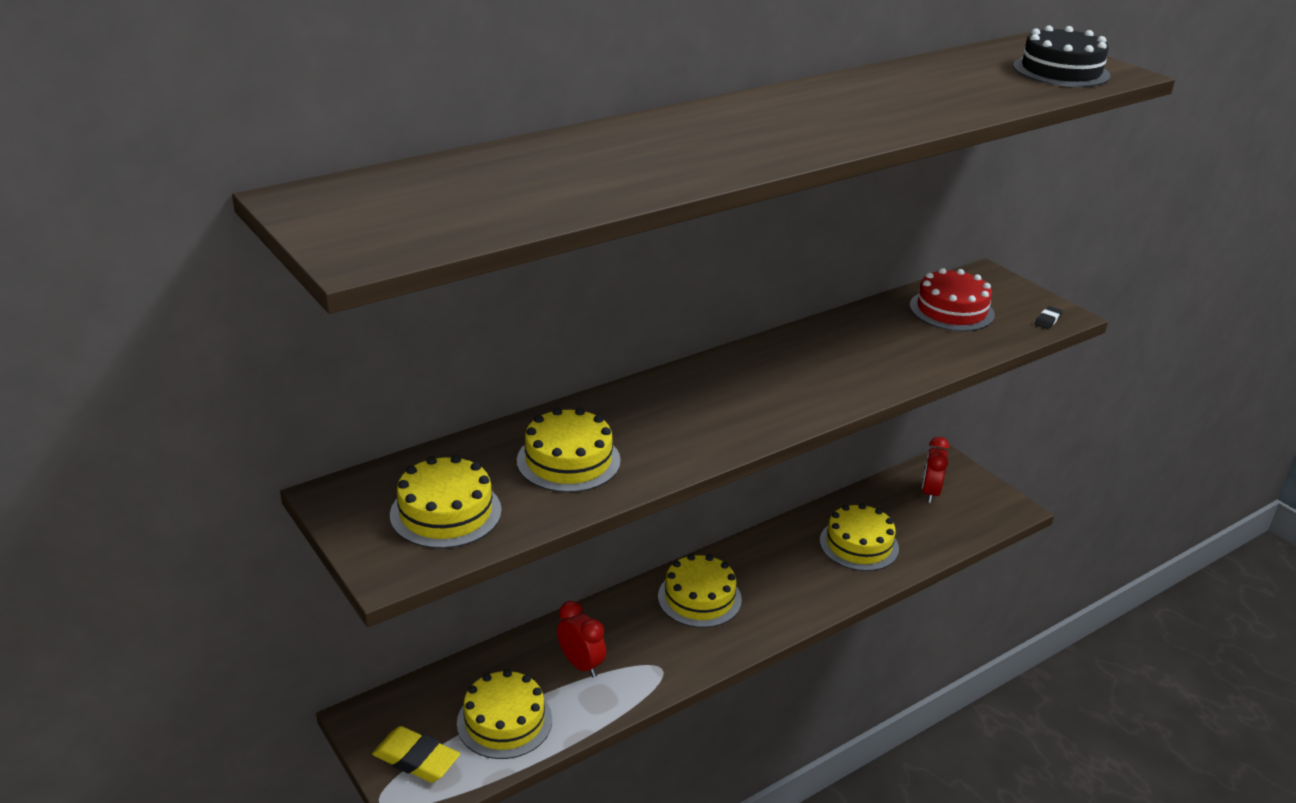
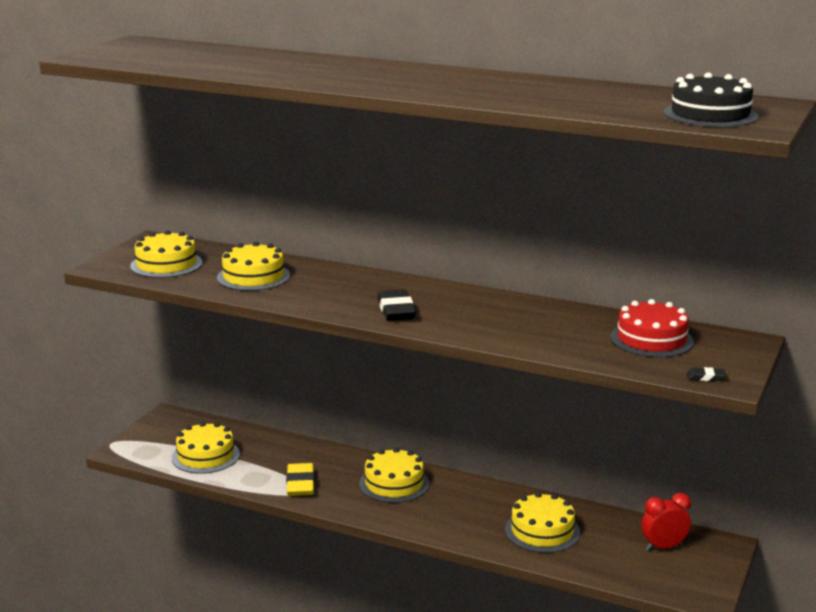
camera: 60 degrees right, 10 degrees down
(416, 759) = (151, 441): yellow eraser -> yellow eraser (300, 484)
(581, 664) = (280, 463): red clock -> none
(769, 406) = (396, 310): none -> black eraser

